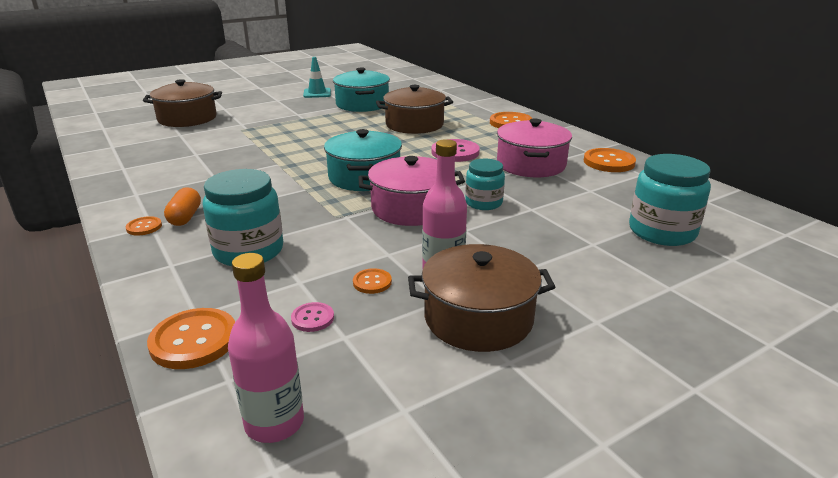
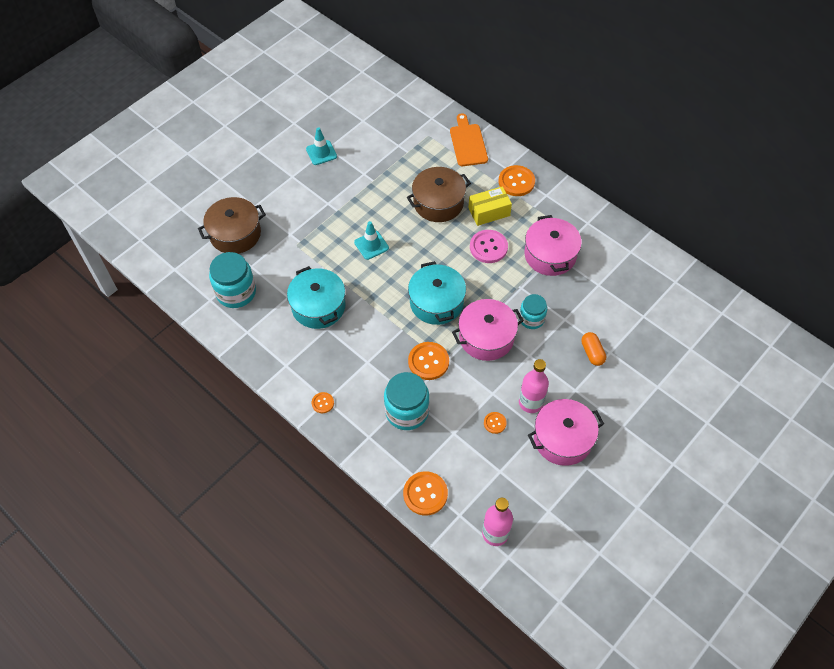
camera: 15 degrees left, 30 degrees up
(185, 217) = (342, 385): orange capsule -> orange capsule (592, 353)
(312, 318) = (477, 461): pink button -> none
(320, 137) = (371, 245): none -> turquoise traffic cone
(362, 104) = (375, 169): turquoise pot -> turquoise pot (318, 306)
(468, 101) = (468, 143): none -> orange cutting board
(469, 134) = (489, 212): none -> yellow box
(478, 318) = (562, 439): brown pot -> pink pot
(609, 162) = (605, 238): orange button -> orange button (428, 361)
(662, 231) = (649, 328): turquoise jar -> turquoise jar (236, 292)

